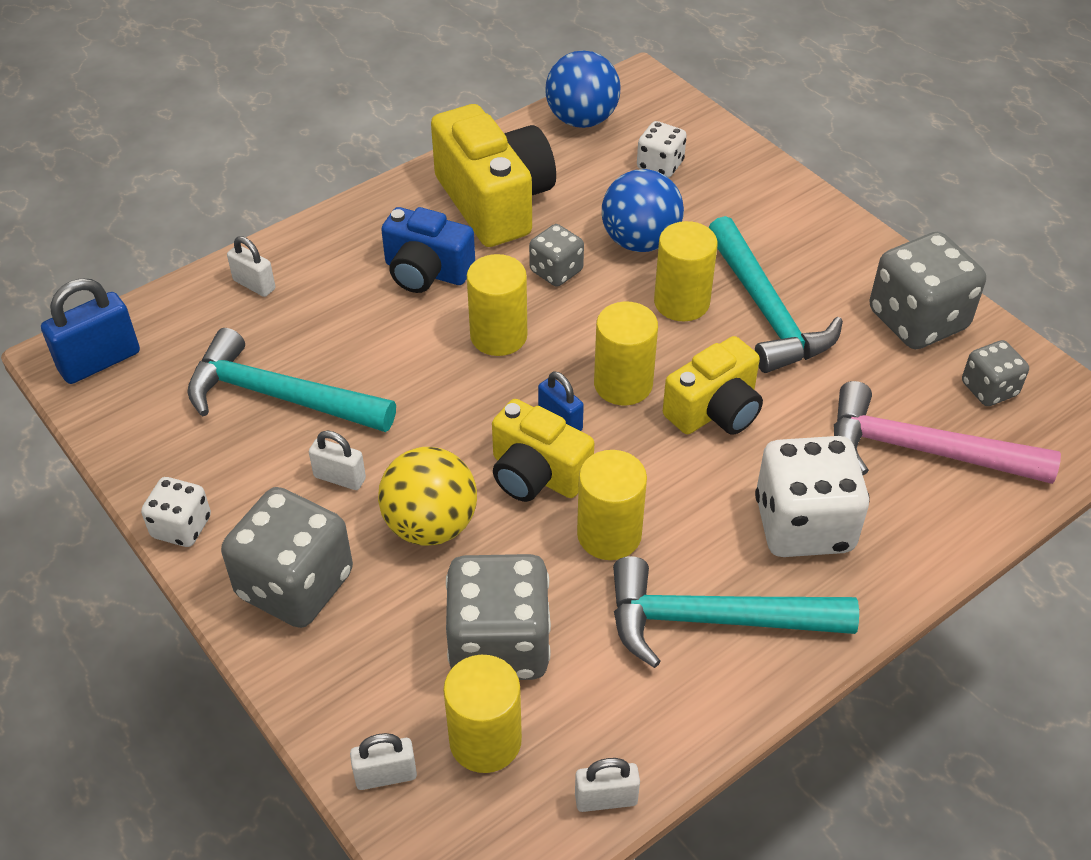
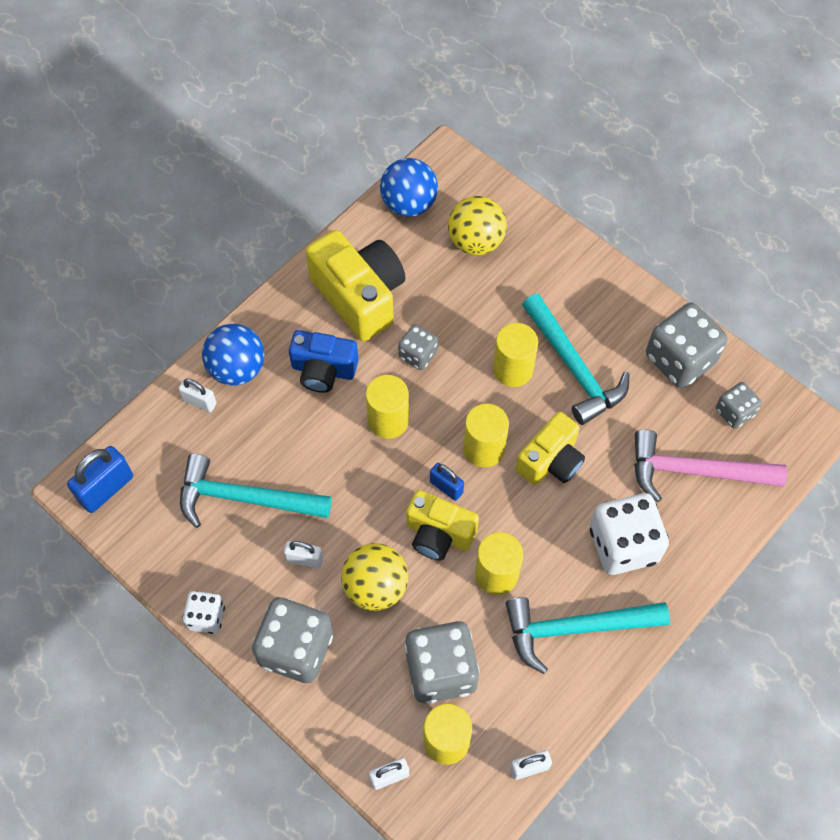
camera: 10 degrees left, 15 degrees up
(640, 241) = (473, 317): blue ball -> blue ball (237, 368)
(660, 165) = (476, 241): white dice -> yellow ball

